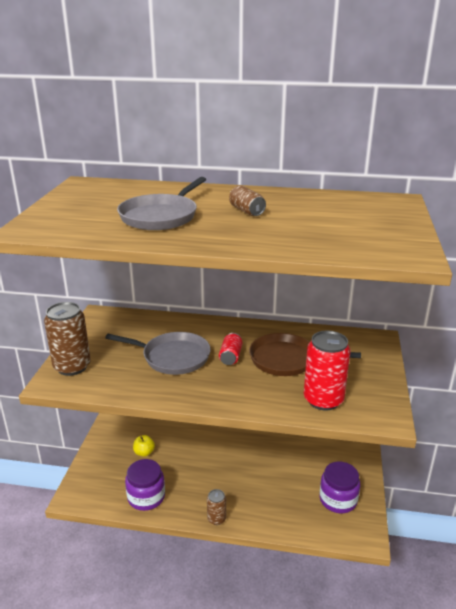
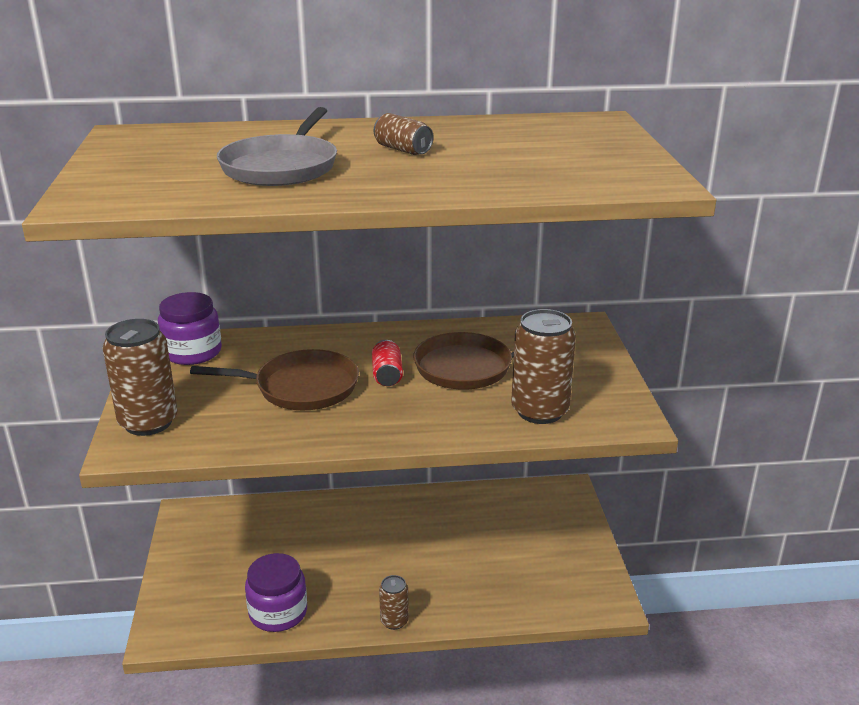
camera: 15 degrees left, 0 degrees up
(144, 452) = (253, 552): yellow apple -> none
(173, 357) = (301, 387): grey pan -> brown pan
(323, 400) = (540, 411): red can -> brown can
(338, 499) = (557, 563): purple jar -> purple jar (192, 352)

